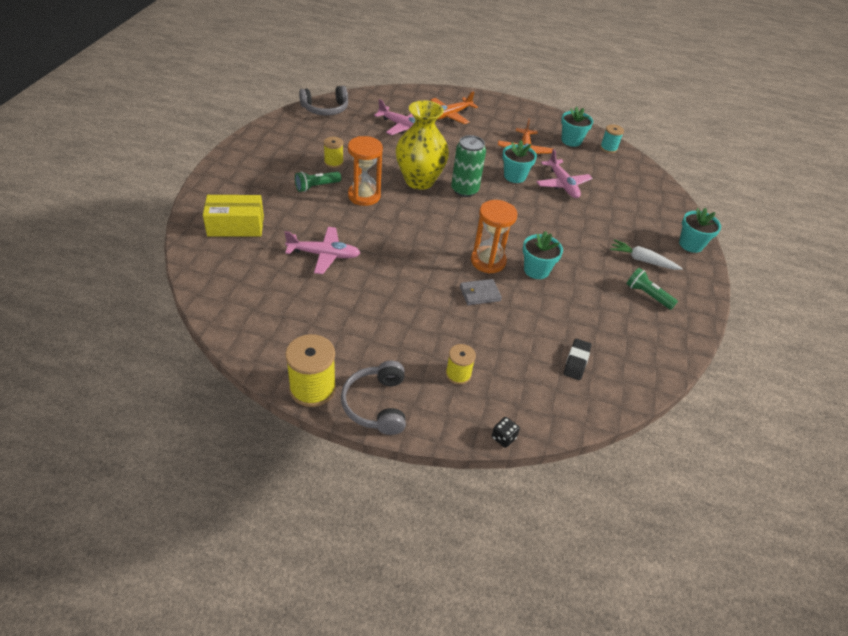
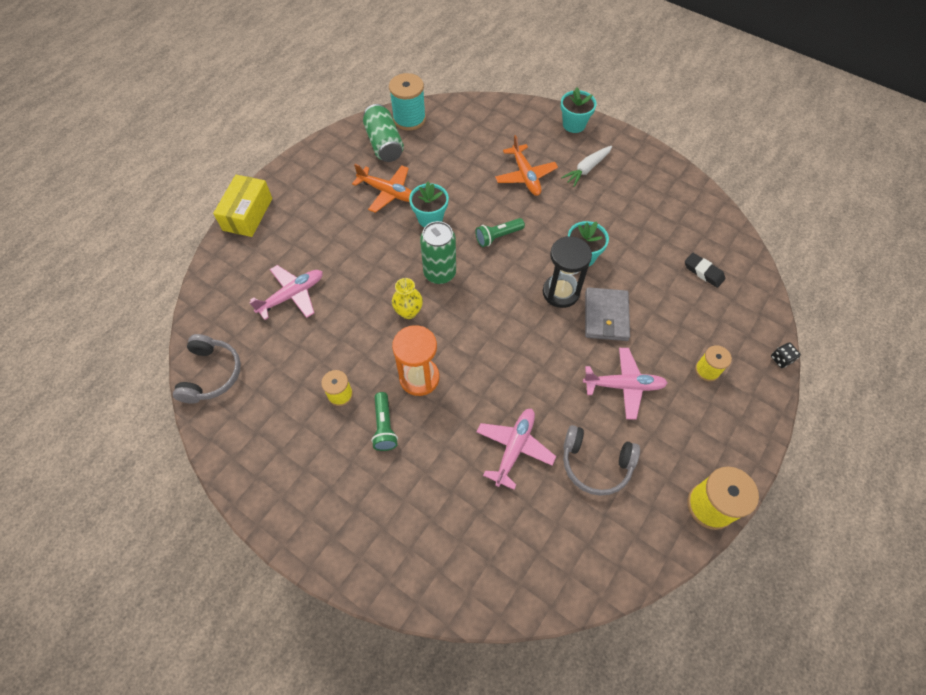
camera: 65 degrees left, 15 degrees up
(236, 226) = (435, 540): yellow box -> yellow box (248, 214)
(376, 404) = (736, 451): grey headphones -> grey headphones (595, 464)
(419, 181) = (408, 312): yellow vase -> yellow vase, size x0.49
(449, 115) = (288, 238): orange plane -> orange plane (525, 176)
(479, 294) = (606, 316): grey wallet -> grey wallet, size x1.51
(488, 261) = (561, 292): orange hourglass -> black hourglass
(562, 184) = (457, 182): pink plane -> pink plane (624, 385)
(571, 140) = (384, 144): turquoise flower pot -> green can
(608, 148) = (409, 119): turquoise spool -> turquoise spool, size x1.69
(647, 295) = (632, 186): green flashlight -> green flashlight (498, 236)

